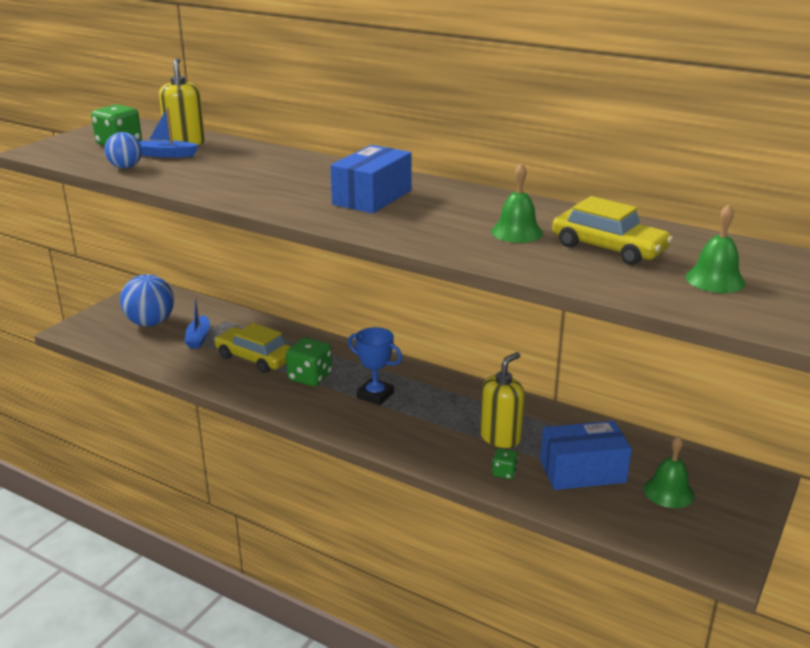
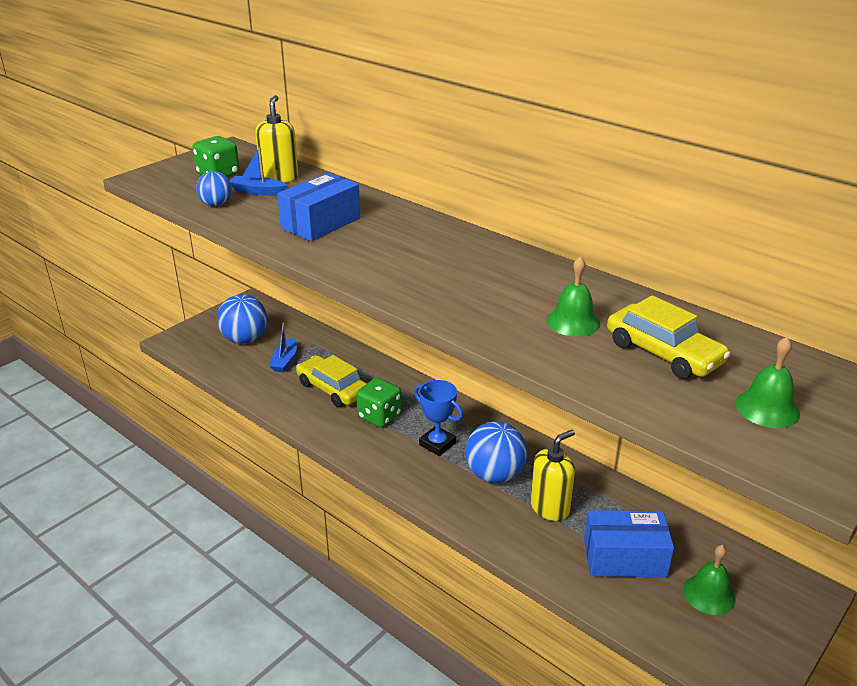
camera: 10 degrees right, 5 degrees up
(372, 197) = (439, 262): blue box -> blue box (321, 223)
(439, 415) = (494, 475): none -> blue ball
(504, 473) = (545, 549): green dice -> none

